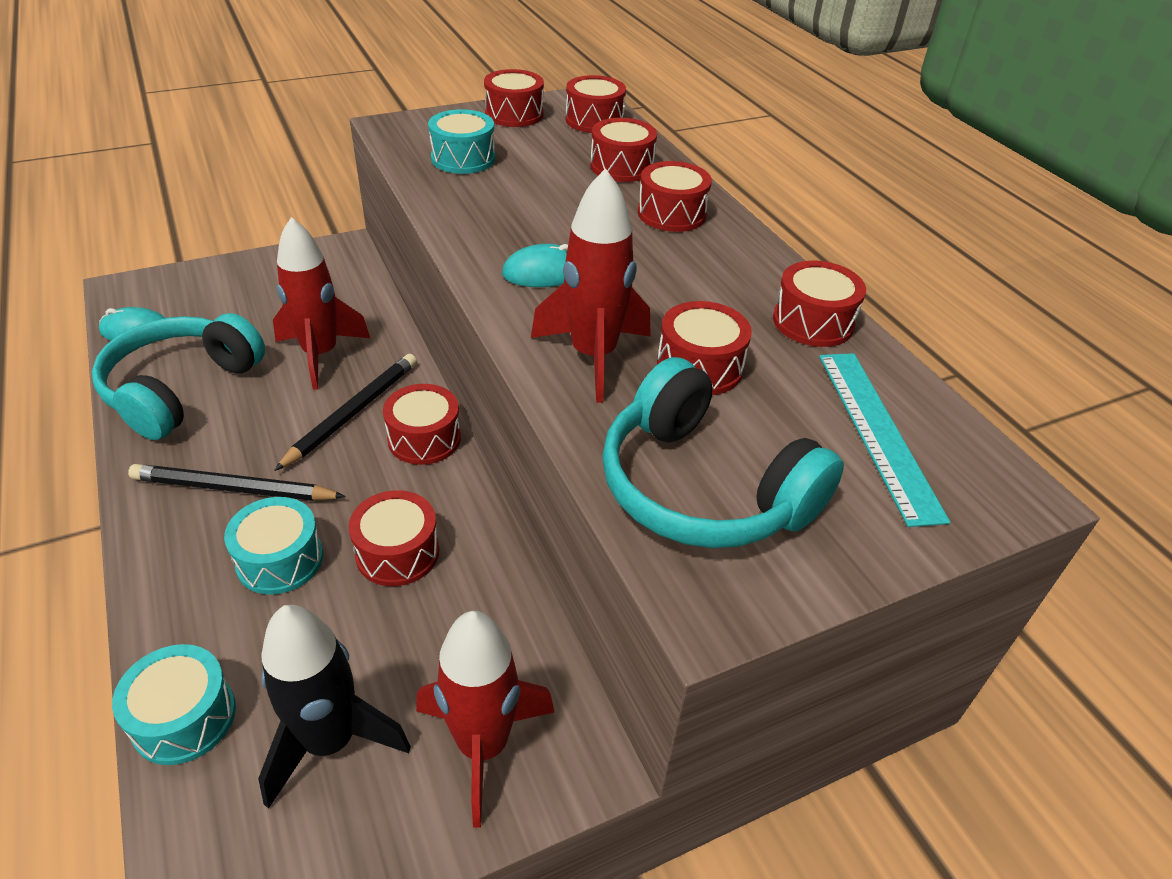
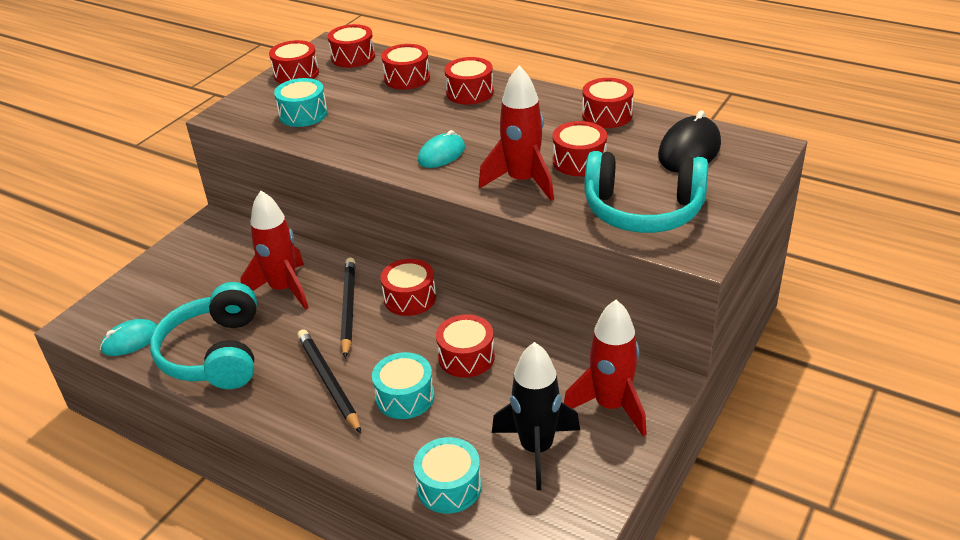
camera: 30 degrees left, 5 degrees down
(234, 488) = (328, 382): black pencil -> black pencil turned 90 degrees clockwise
(877, 432) = (689, 150): turquoise ruler -> black mouse

